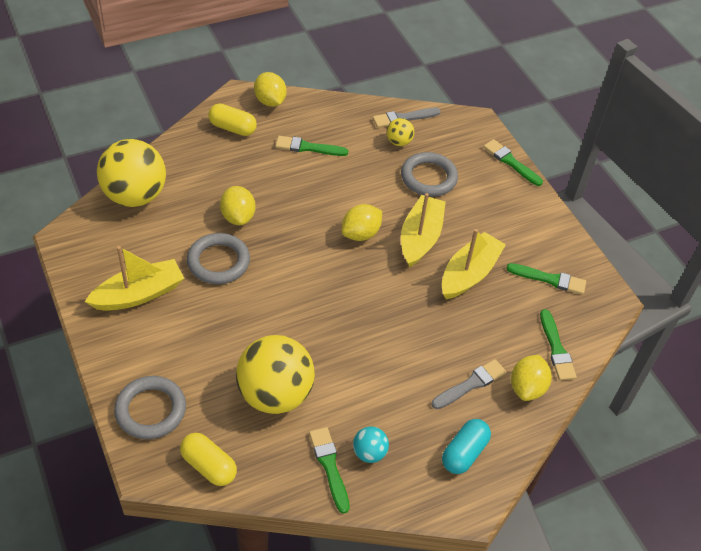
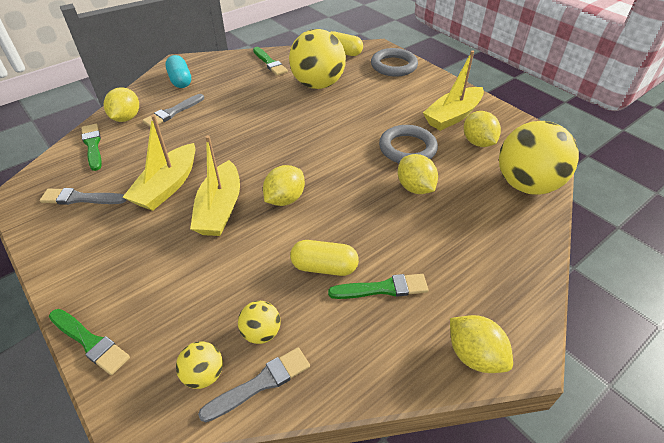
camera: 170 degrees right, 5 degrees down
(140, 251) = (478, 142): none -> yellow lemon
(232, 128) = (493, 292): yellow capsule -> yellow capsule (324, 267)
(369, 453) = (245, 71): turquoise ball -> none
(428, 177) = (214, 285): grey ring -> none
(437, 129) = (204, 374): none -> yellow ball
(464, 453) = (180, 80): turquoise capsule -> turquoise capsule turned 45 degrees counterclockwise
(549, 279) = (80, 198): green brush -> grey brush

